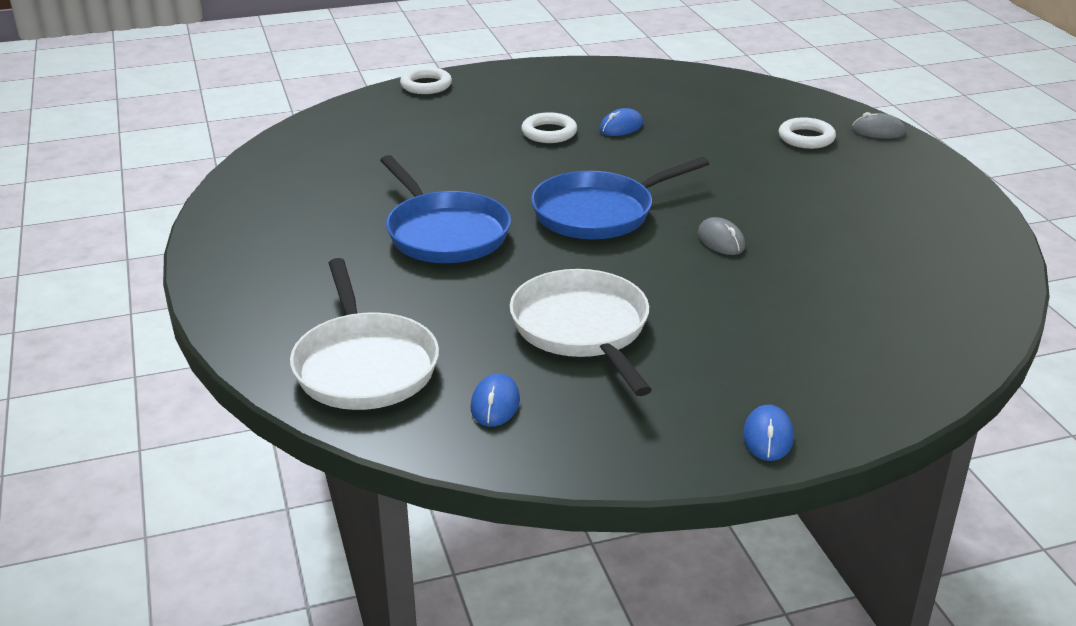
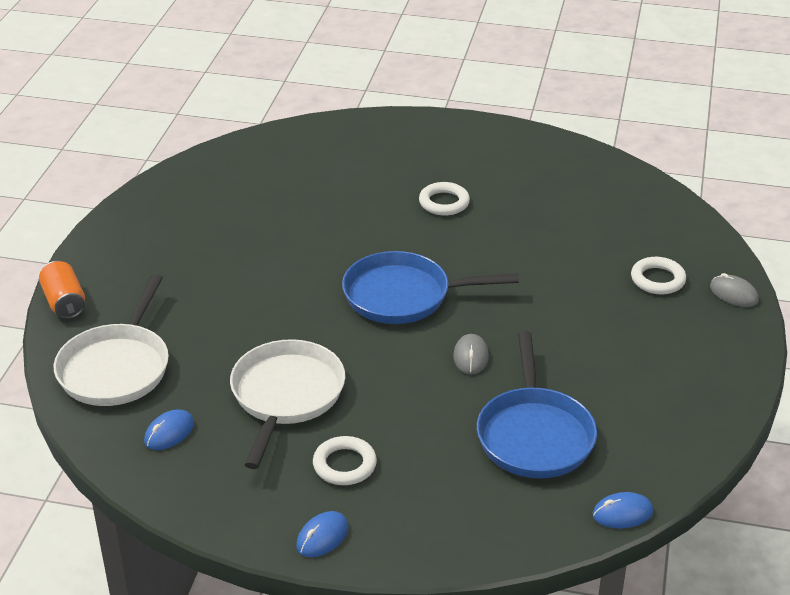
camera: 30 degrees right, 5 degrees up
(232, 326) = (64, 302): none -> orange can
(426, 85) = (394, 122): white ring -> white ring (344, 465)
(444, 233) = (272, 274): blue pan -> blue pan (534, 435)
(621, 127) = (509, 215): blue mouse -> blue mouse (622, 513)

